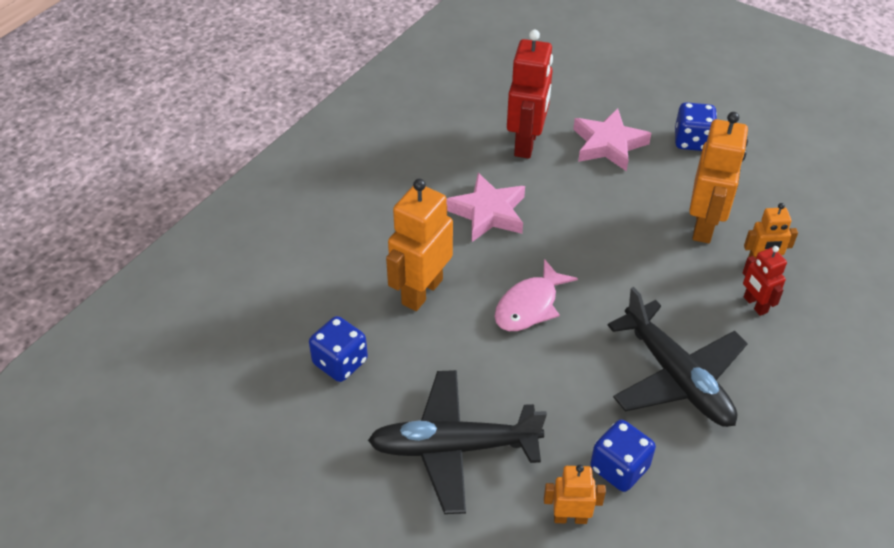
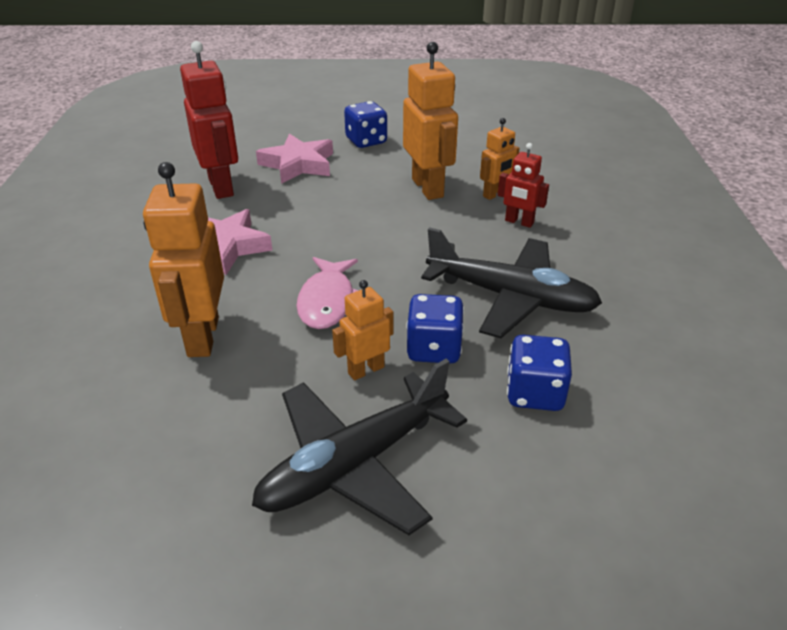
camera: 35 degrees left, 10 degrees down
(340, 362) = (150, 446): blue dice -> blue dice (434, 349)
(570, 518) = (533, 464): orange robot -> orange robot (366, 370)

